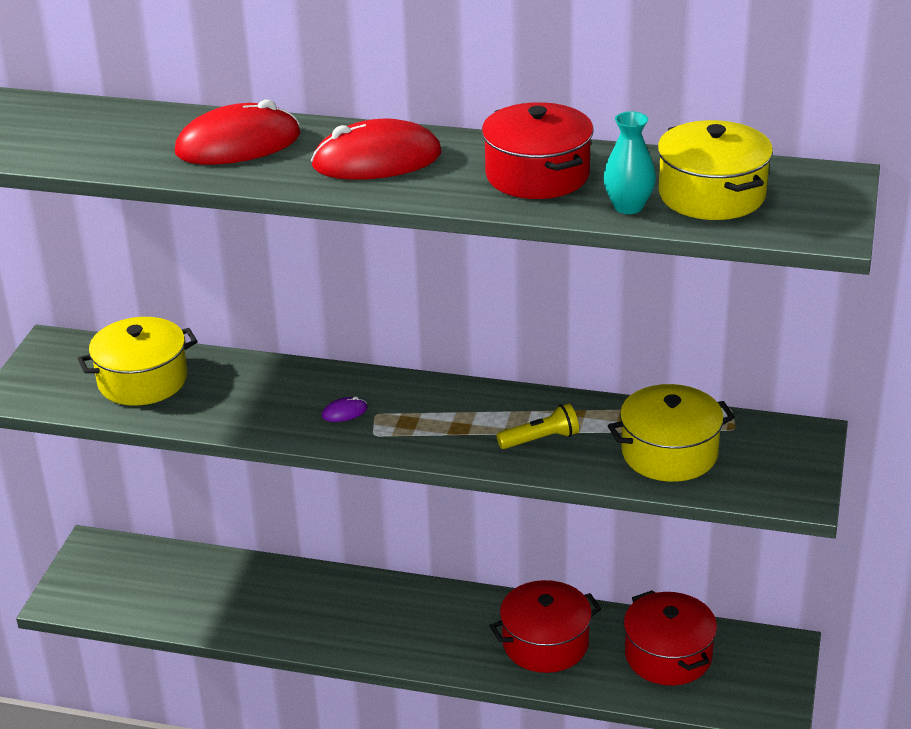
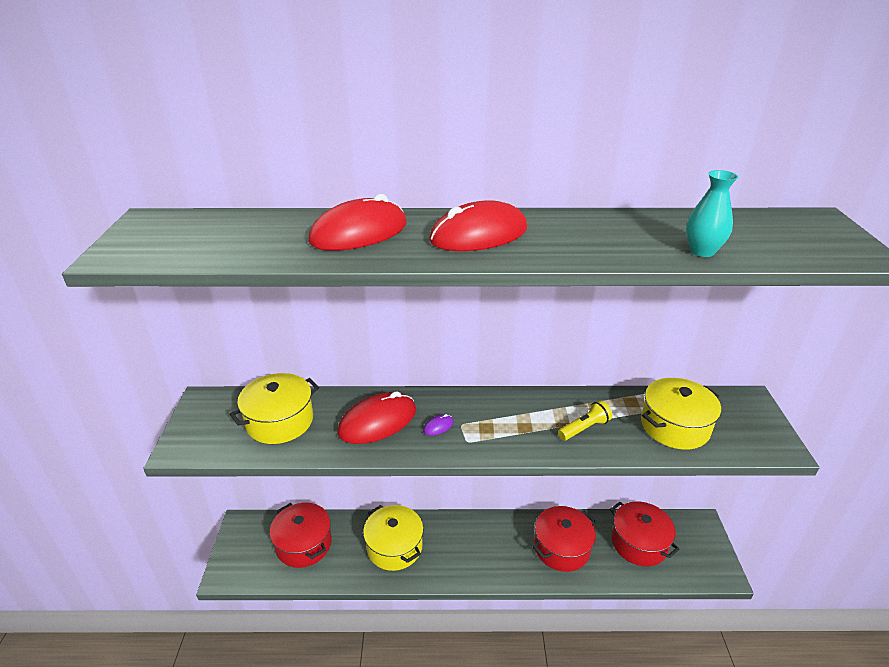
camera: 15 degrees left, 0 degrees up
(267, 396) = (377, 421): none -> red mouse
(537, 175) = (611, 234): red pot -> red pot (303, 544)
(712, 195) = (752, 237): yellow pot -> yellow pot (394, 547)

